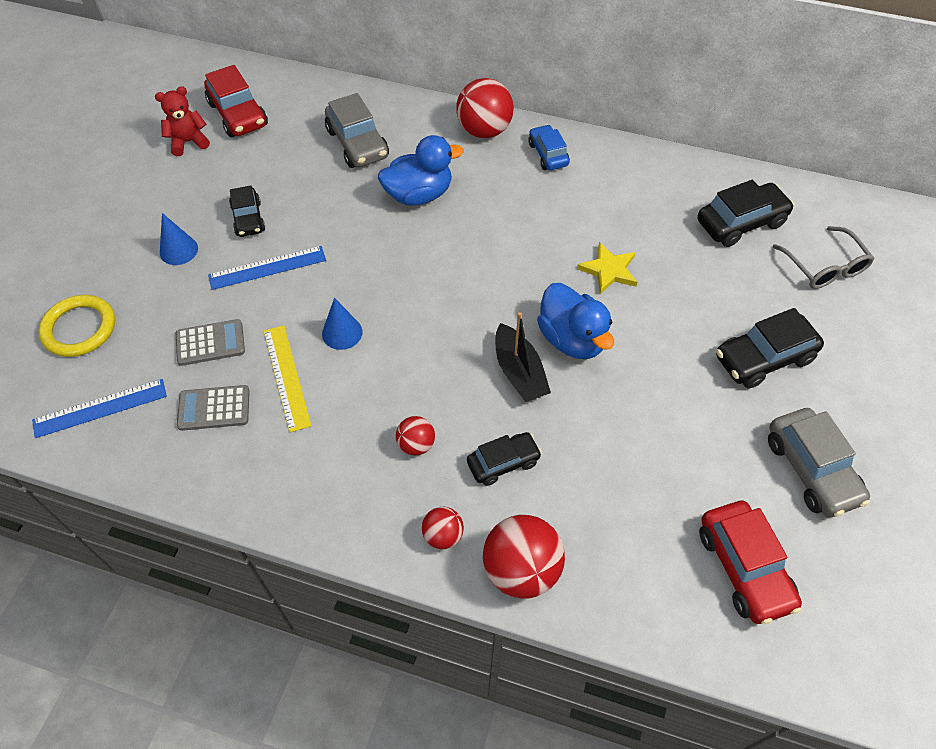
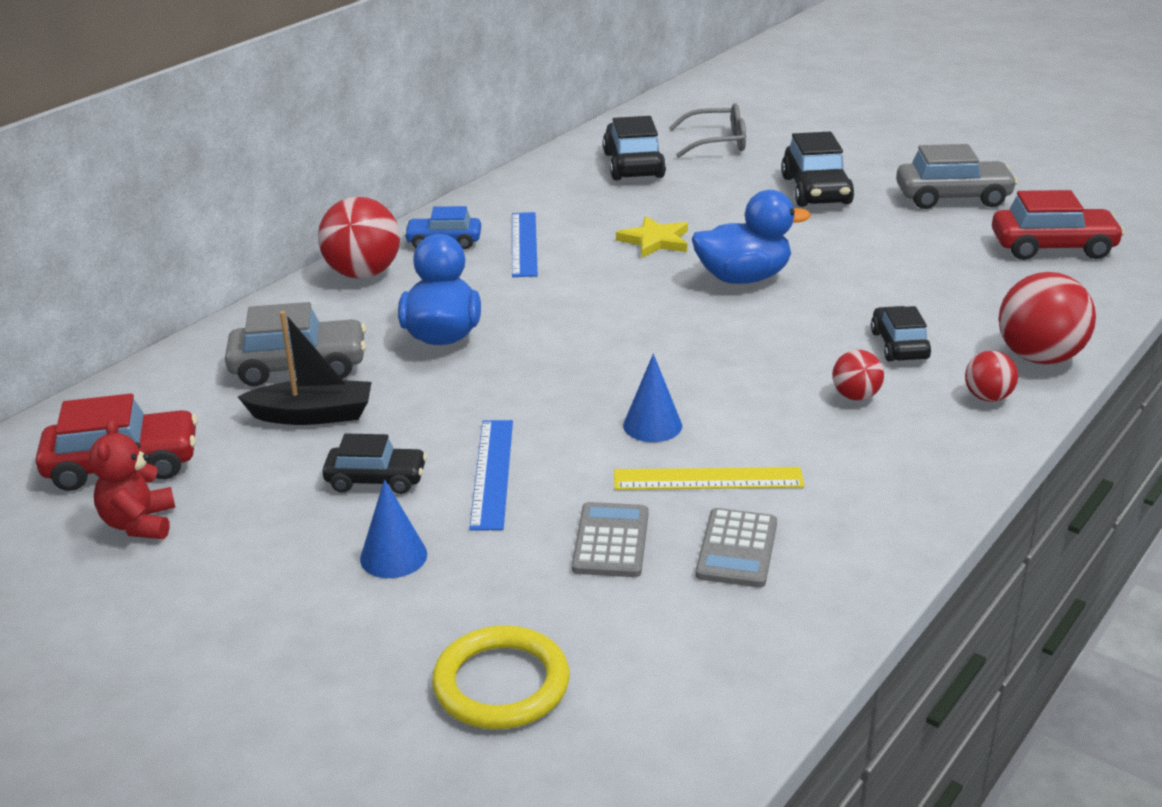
camera: 70 degrees left, 25 degrees down
(100, 408) = (688, 668): blue ruler -> blue ruler (523, 244)
(519, 372) = (776, 315): black boat -> black boat (313, 415)

